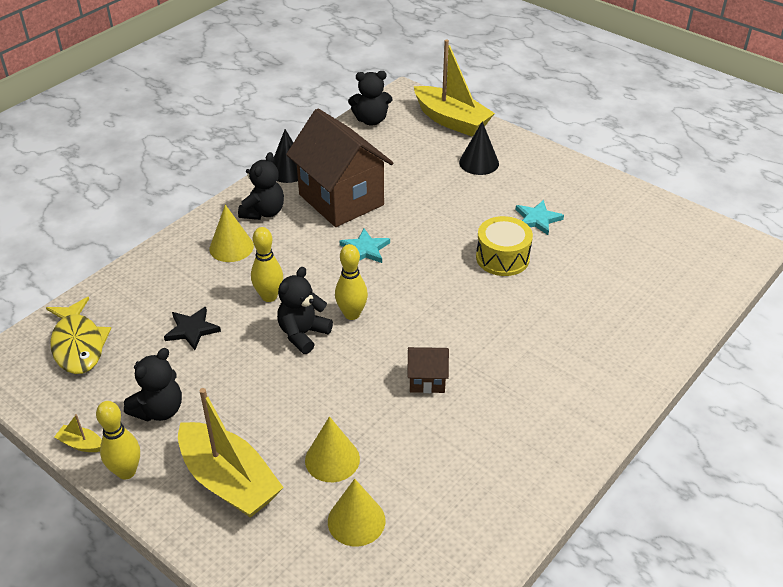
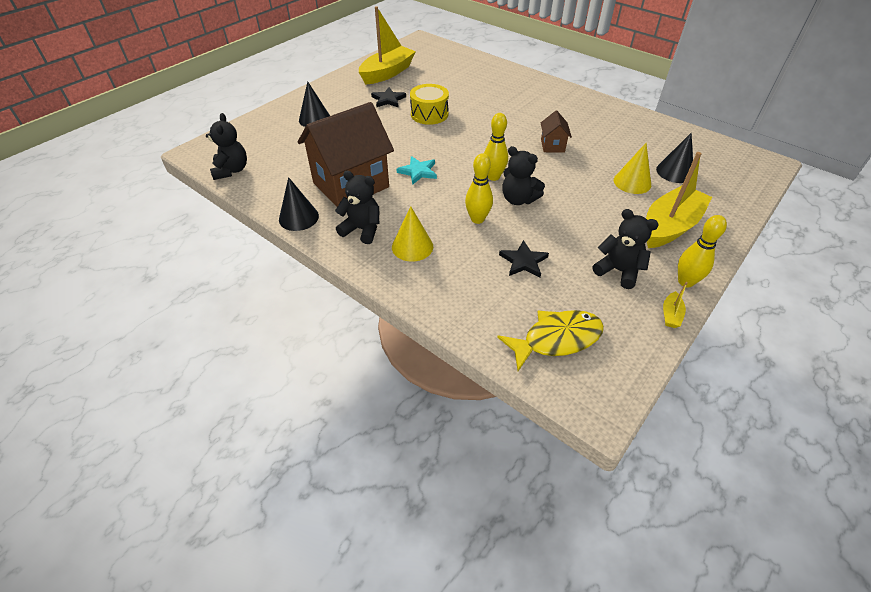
camera: 90 degrees left, 5 degrees up
(356, 521) = (674, 172): yellow cone -> black cone
(451, 120) = (250, 129): yellow boat -> yellow boat (387, 73)
(537, 219) = (388, 99): turquoise star -> black star

